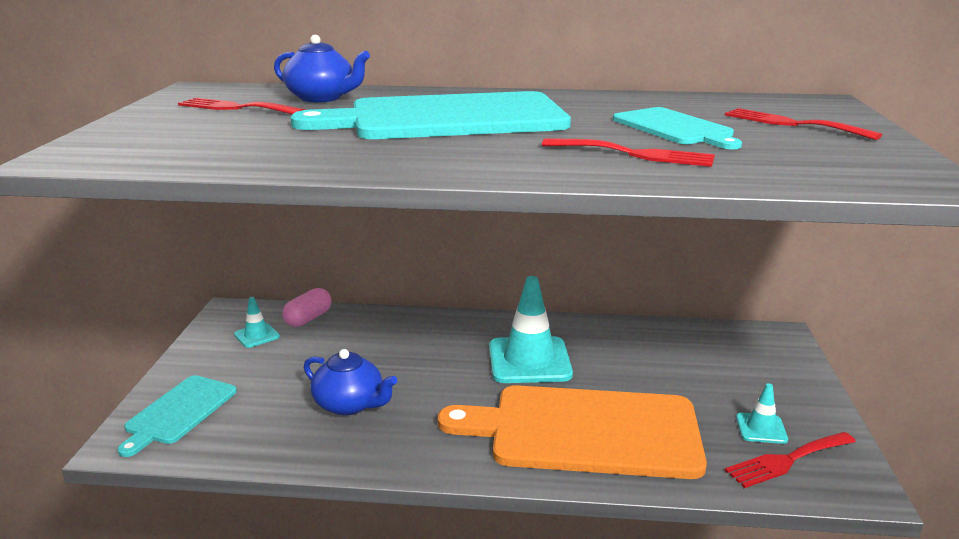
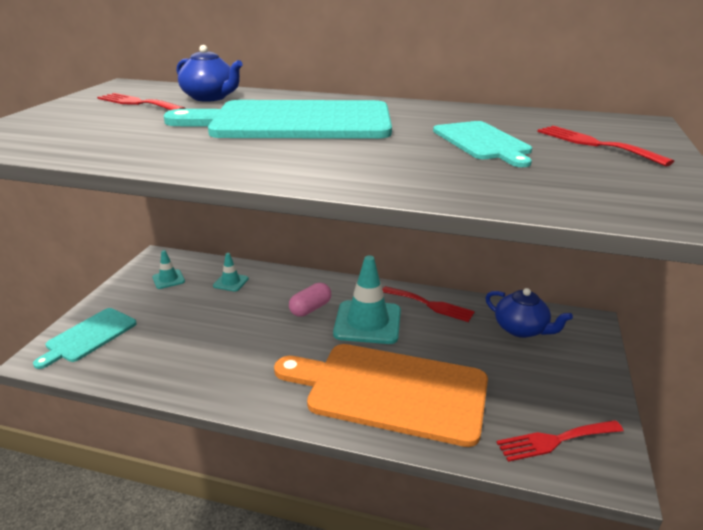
camera: 10 degrees right, 5 degrees up
(308, 319) = (211, 269): pink capsule -> pink capsule (310, 309)
(350, 404) = (214, 345): blue teapot -> blue teapot (521, 329)
(635, 154) = (427, 166): red fork -> red fork (430, 305)
(761, 428) = (542, 407): turquoise traffic cone -> turquoise traffic cone (231, 282)

